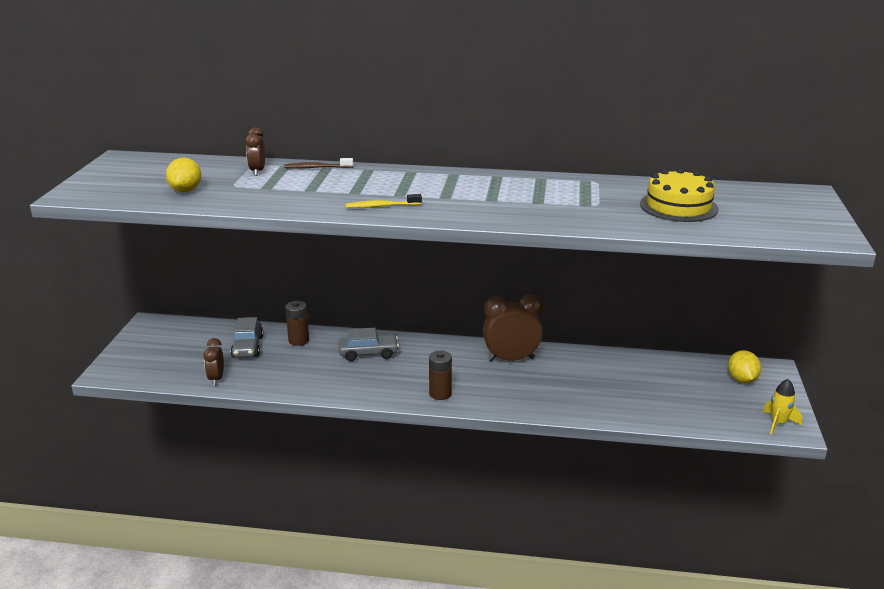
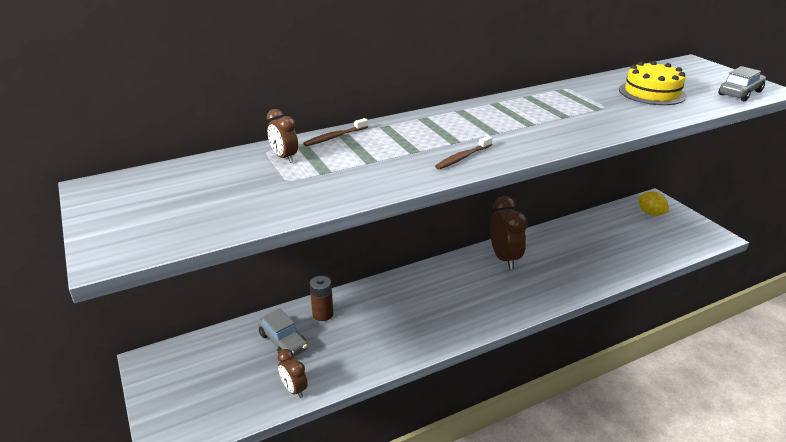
camera: 35 degrees left, 5 degrees up
(186, 190) = (246, 202): yellow lemon -> none
(368, 353) = (396, 300): grey car -> grey car (740, 93)
(381, 206) = (462, 157): yellow toothbrush -> brown toothbrush
(440, 394) = (495, 311): brown battery -> none
(511, 359) = (504, 258): brown clock -> brown clock turned 120 degrees clockwise
(778, 423) = (707, 236): yellow rocket -> none

